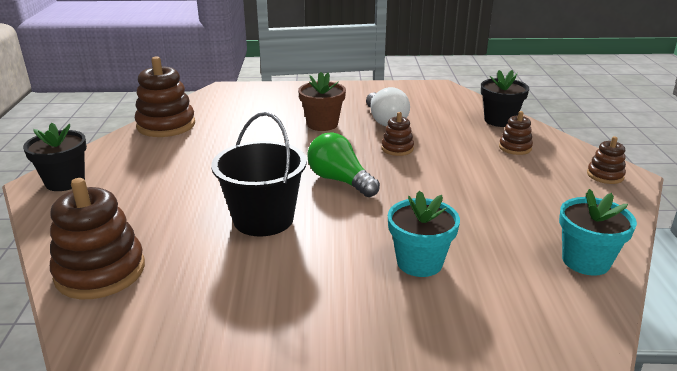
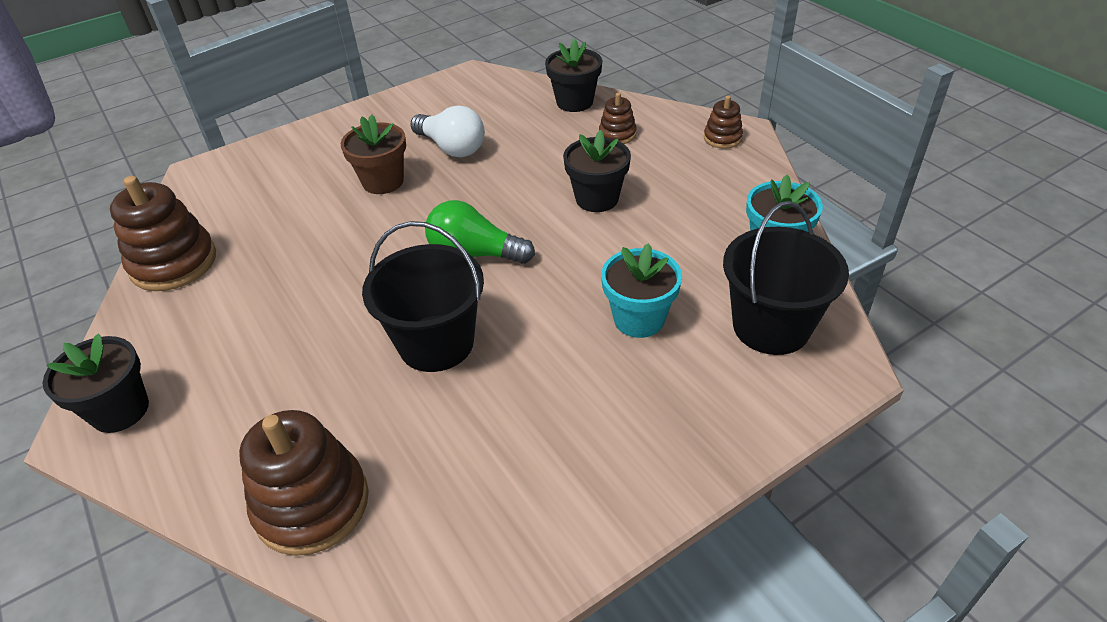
camera: 30 degrees left, 15 degrees up
(397, 148) = (499, 184): brown stacking toy -> none
(460, 179) = (597, 199): none -> black flower pot
(529, 313) = (771, 326): none -> black bucket

